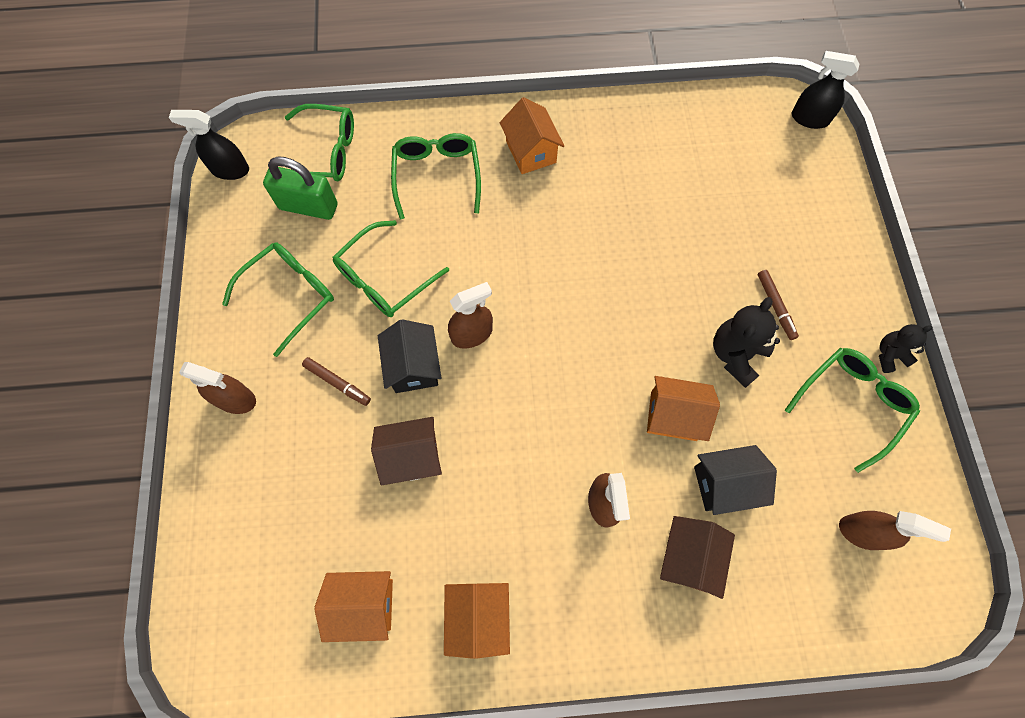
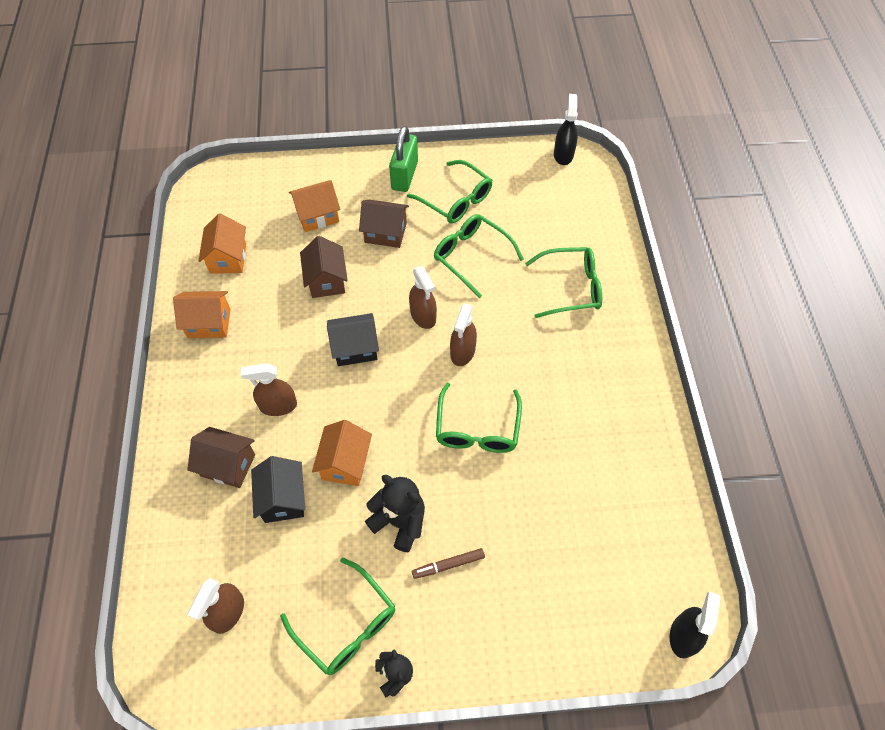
camera: 90 degrees right, 10 degrees down
(235, 399) = (376, 178): brown spray bottle -> brown spray bottle (462, 352)
(308, 206) = (534, 204): green padlock -> green padlock (404, 175)
(325, 153) = (586, 211): green glasses -> green glasses (477, 429)
(337, 383) = (385, 233): brown marker -> brown house
(413, 366) = (396, 278): black house -> black house (355, 348)
(530, 152) = (604, 358): orange house -> orange house (317, 216)

